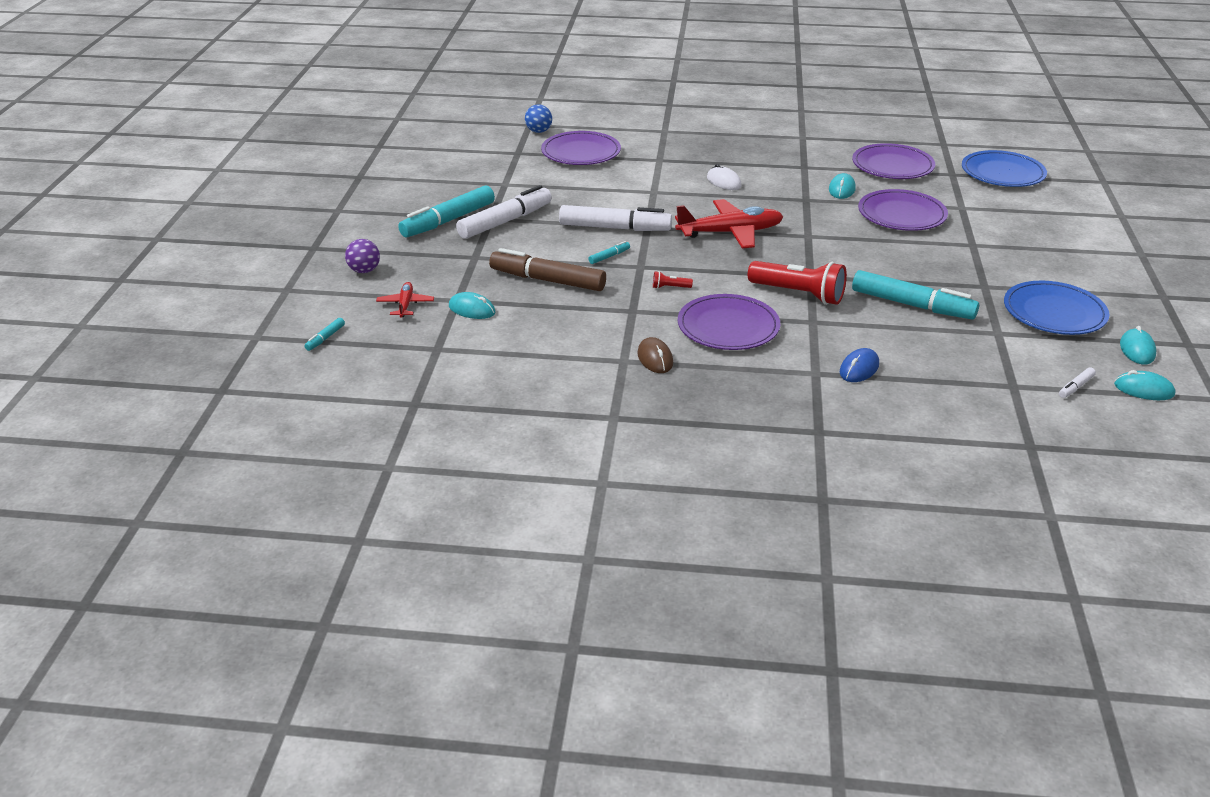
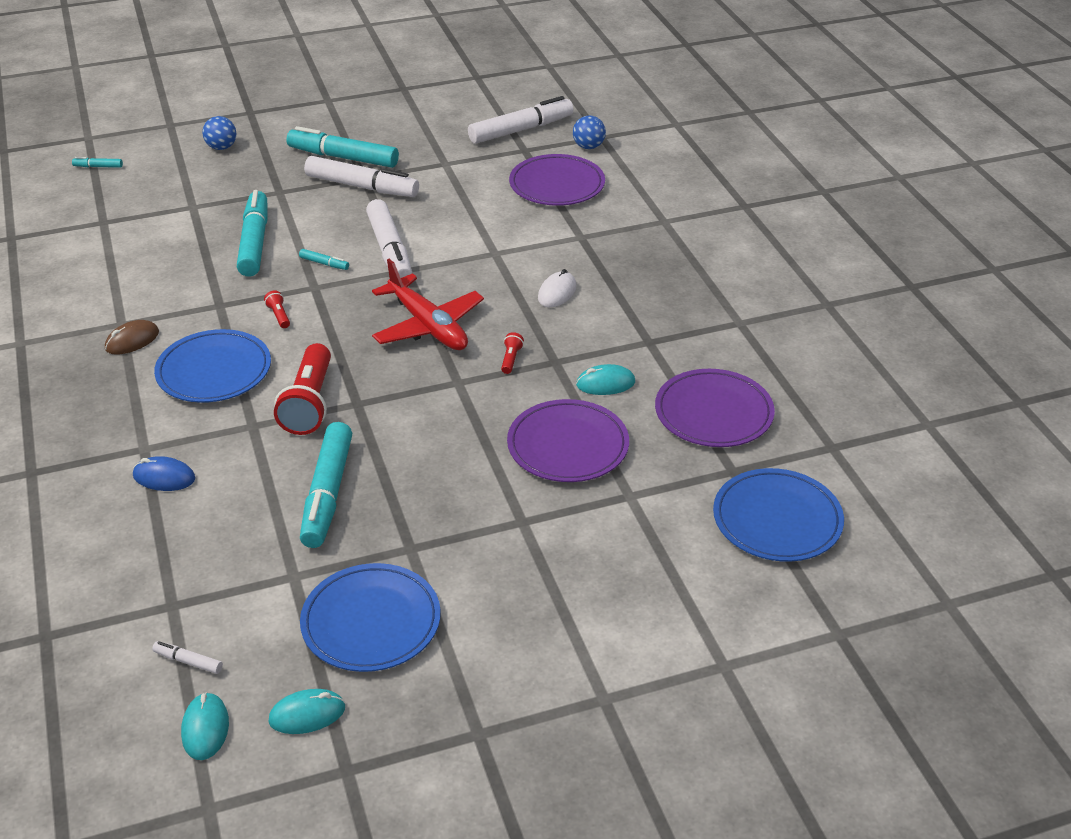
camera: 65 degrees right, 5 degrees up
(364, 271) = (221, 147): purple ball -> blue ball
(405, 305) = (171, 185): red plane -> none
(472, 309) = (179, 219): turquoise mouse -> none
(486, 148) = (520, 130): none -> white marker
(548, 280) = (254, 242): brown marker -> turquoise marker
(728, 327) = (214, 371): purple plate -> blue plate
(793, 213) = (511, 359): none -> red flashlight

